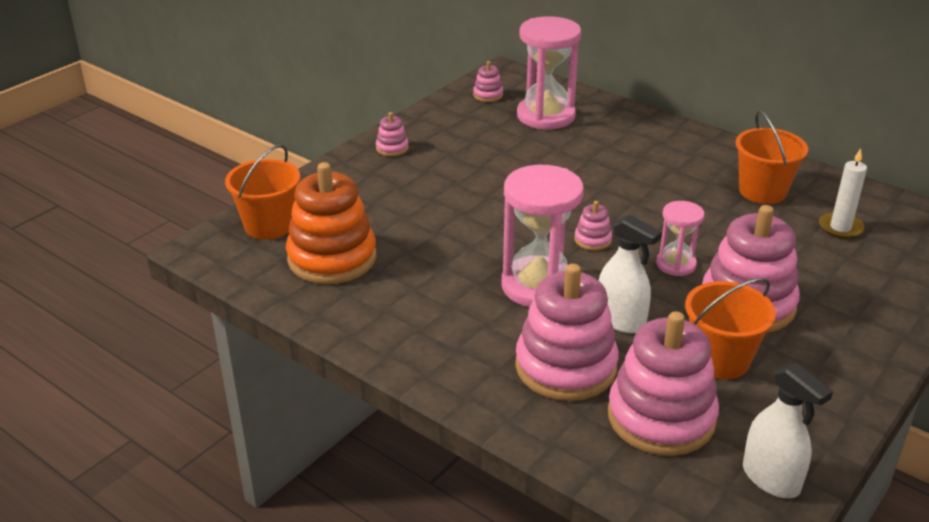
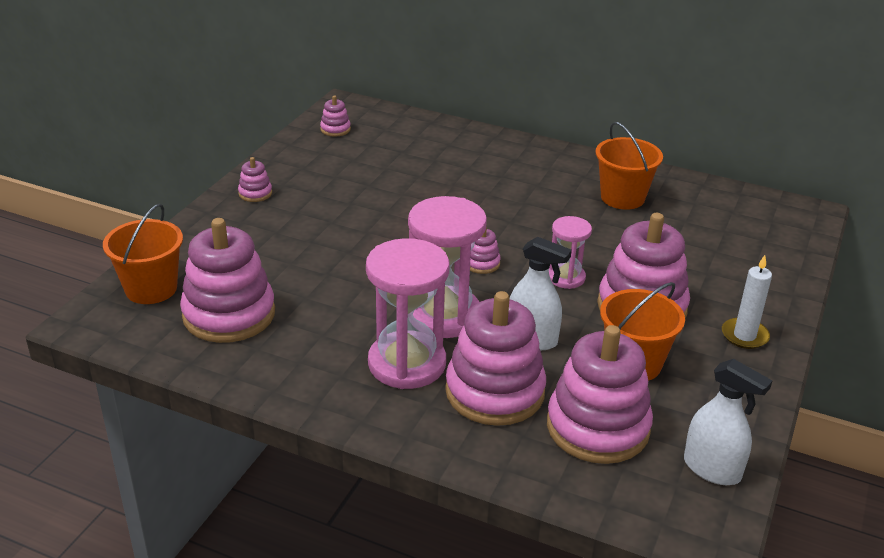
camera: 15 degrees left, 0 degrees up
(332, 258) = (229, 314): orange stacking toy -> pink stacking toy
(546, 116) = (399, 145): pink hourglass -> pink hourglass (407, 363)
(840, 228) = (701, 224): white candle -> white candle (744, 336)

